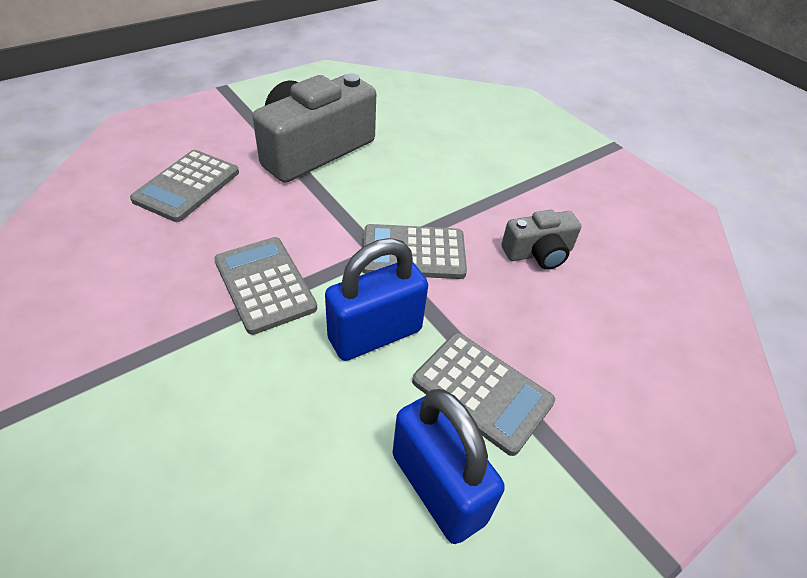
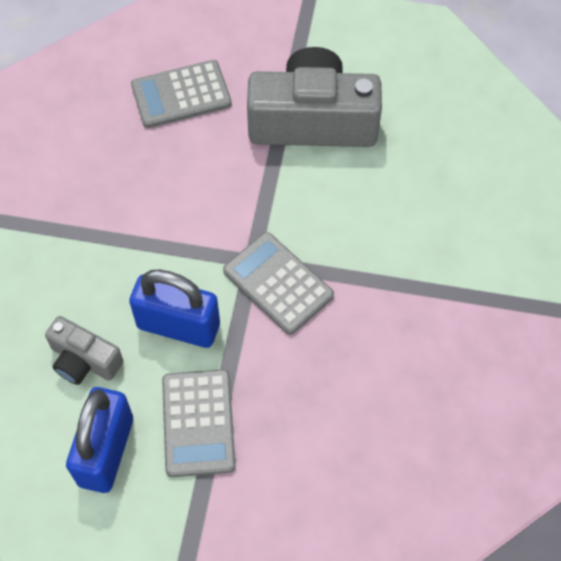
camera: 50 degrees right, 15 degrees up
(265, 284) = (150, 228): grey calculator -> none
(538, 253) = (375, 362): grey camera -> grey camera (84, 360)

